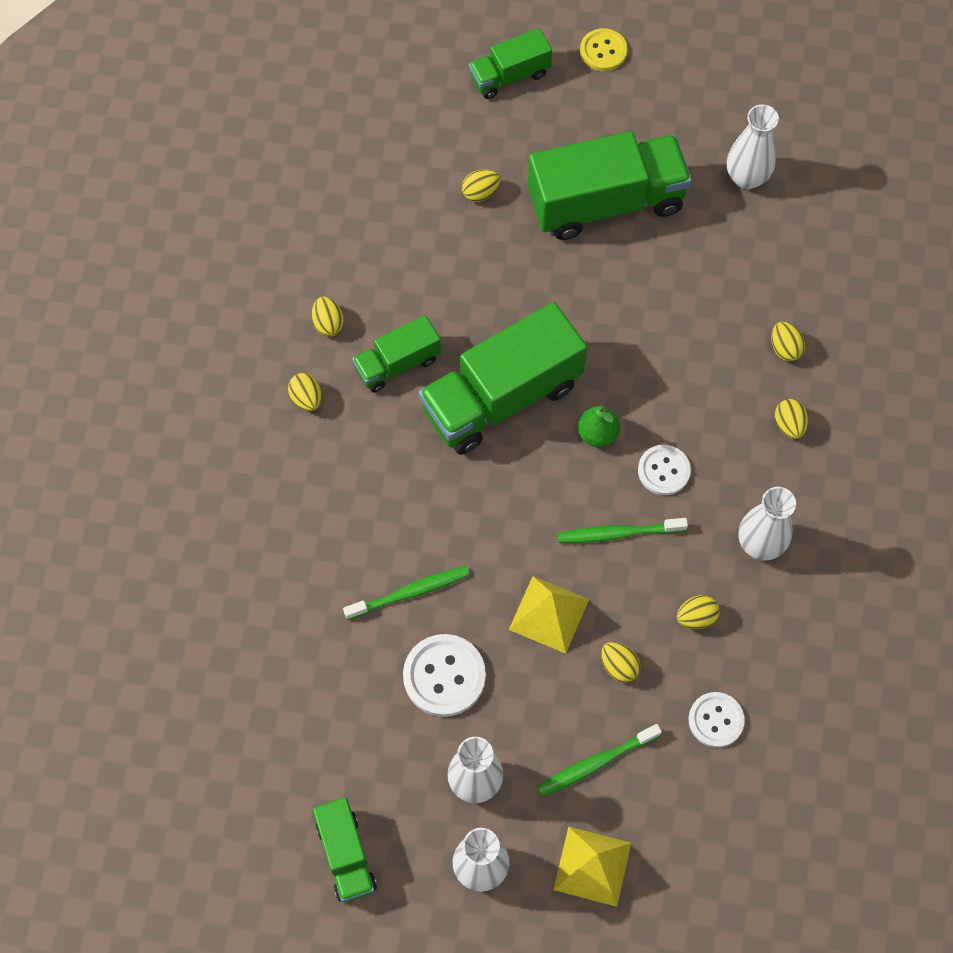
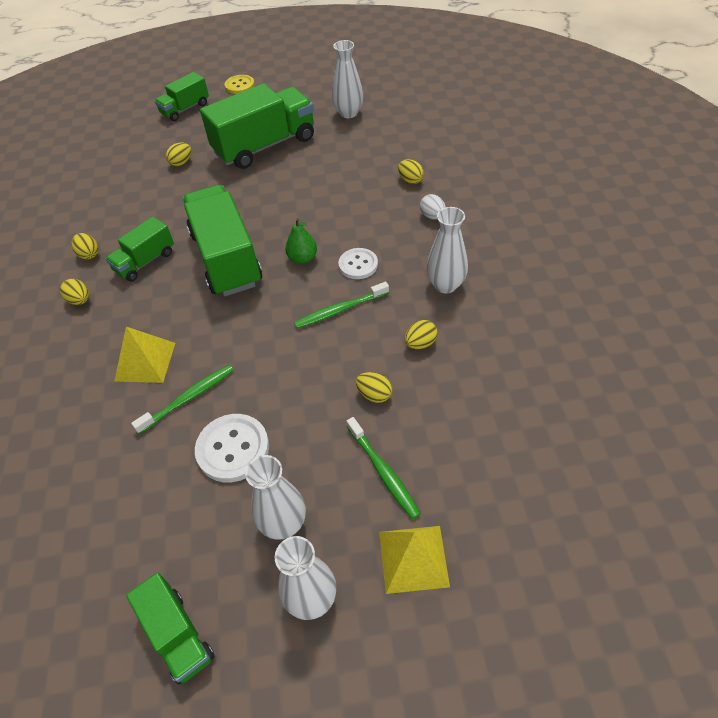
camera: 15 degrees left, 15 degrees down
(501, 397) = (226, 258): green truck -> green truck turned 120 degrees clockwise
(549, 614) = (306, 377): yellow pyramid -> yellow pyramid (145, 361)
(595, 763) = (383, 472): green toothbrush -> green toothbrush turned 75 degrees counterclockwise
(716, 720) = (467, 407): white button -> none
(789, 425) = (432, 216): yellow egg -> white egg

